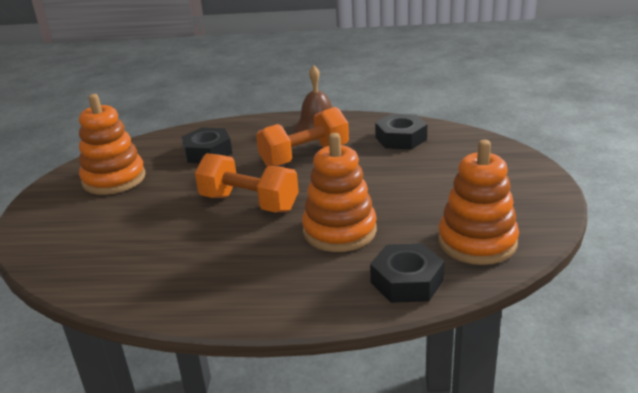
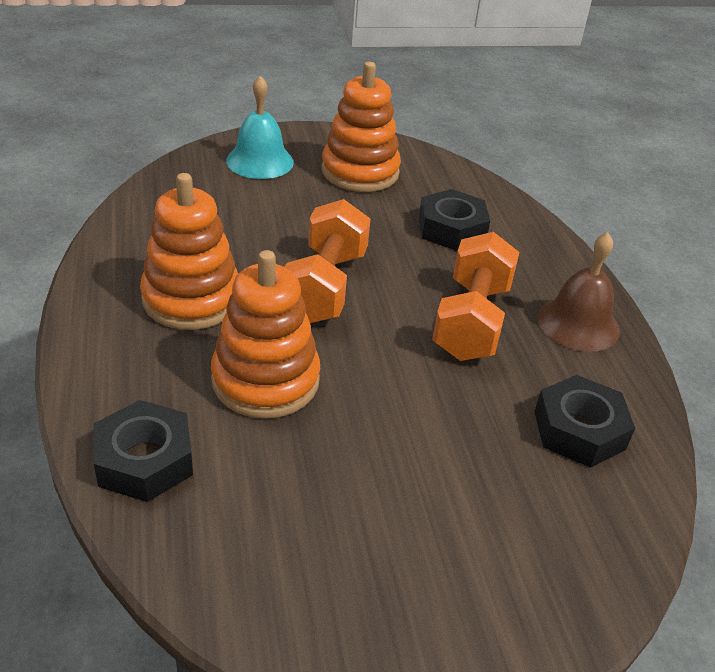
camera: 70 degrees right, 10 degrees up
(64, 222) = (260, 161): none -> turquoise bell
(304, 156) = (471, 321): orange dumbbell -> orange dumbbell turned 60 degrees clockwise
(477, 242) = (249, 544): orange stacking toy -> orange stacking toy (191, 299)

